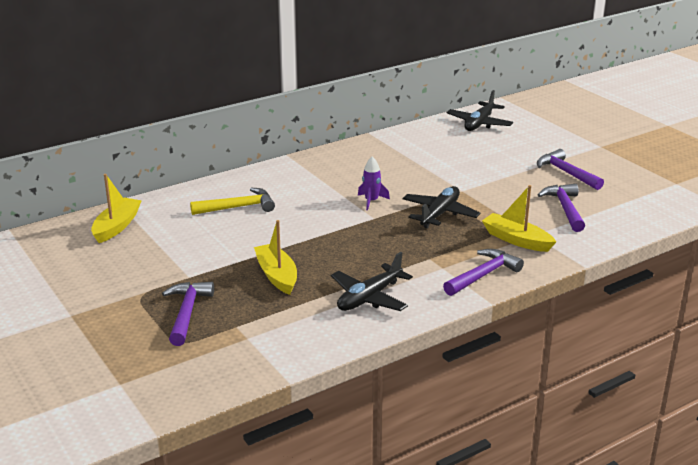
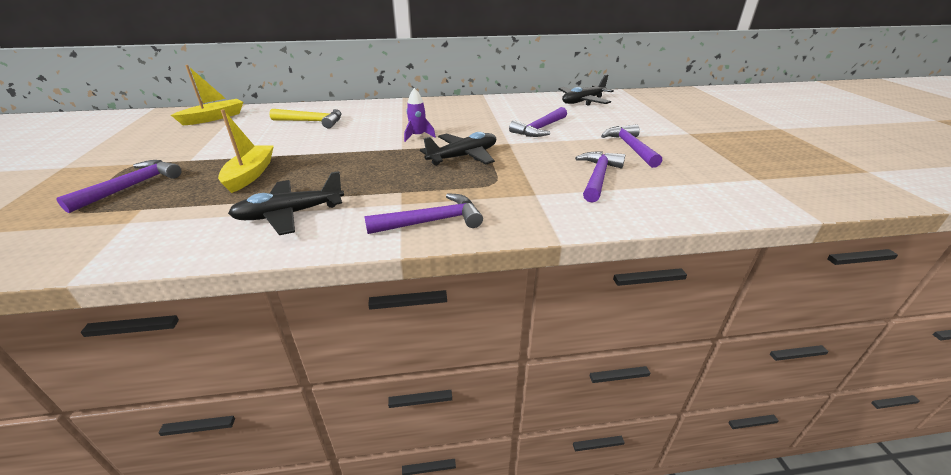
camera: 25 degrees right, 5 degrees up
(472, 168) = (540, 129): none -> purple hammer
(516, 240) = (511, 195): yellow boat -> none

